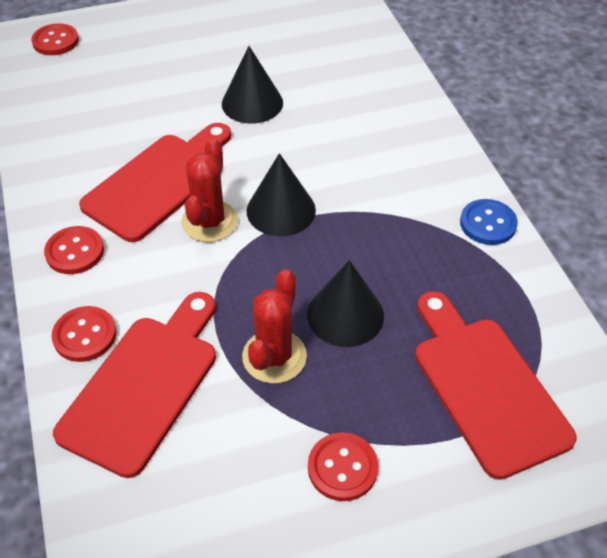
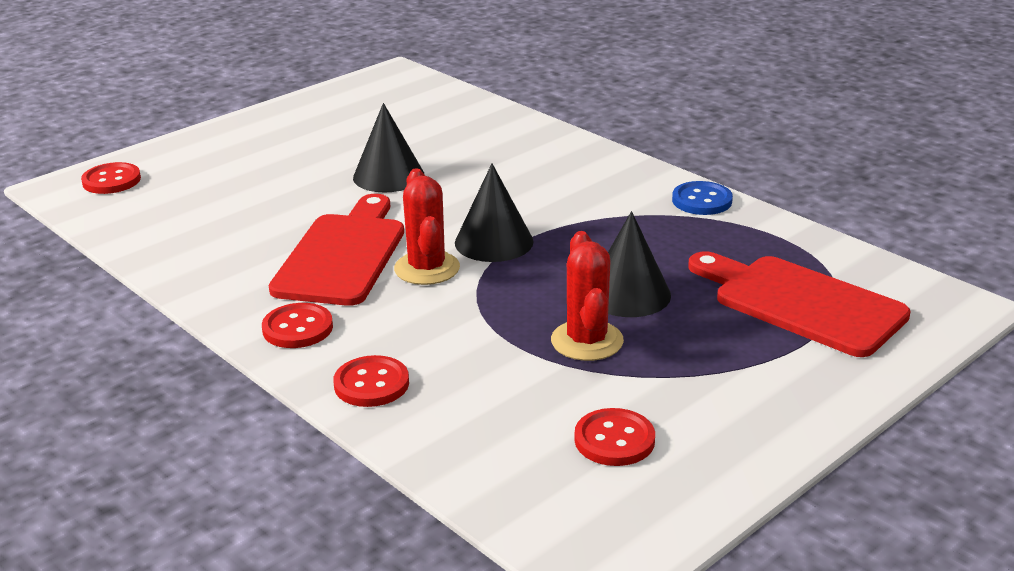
camera: 25 degrees left, 20 degrees down
(144, 386) = (473, 400): red cutting board -> none
(342, 468) = (724, 393): red button -> red button (614, 440)

